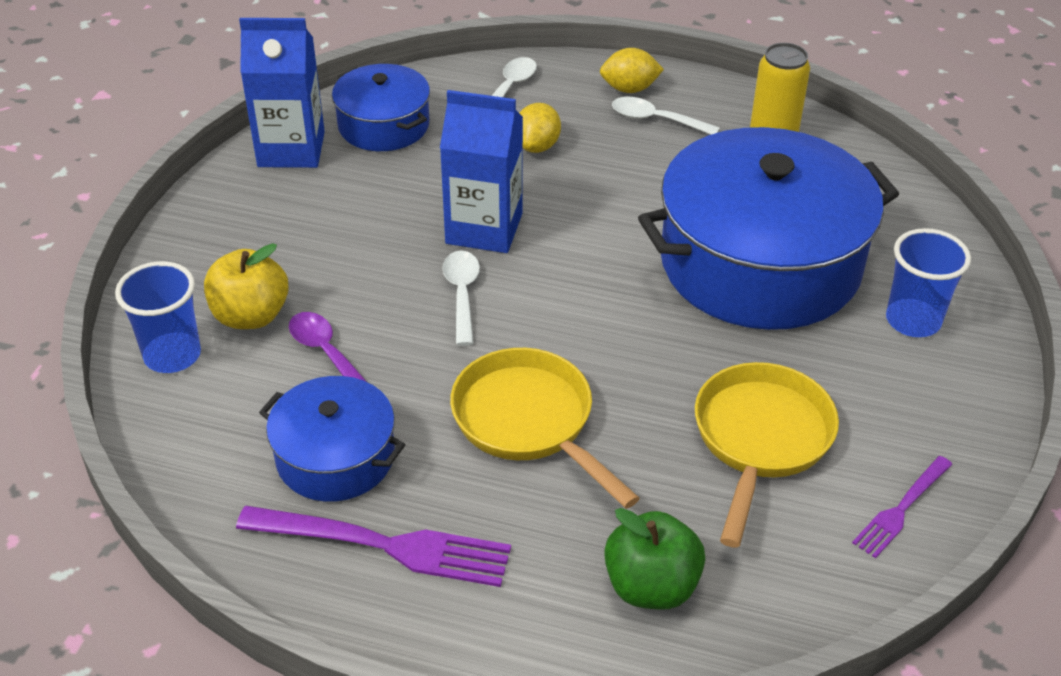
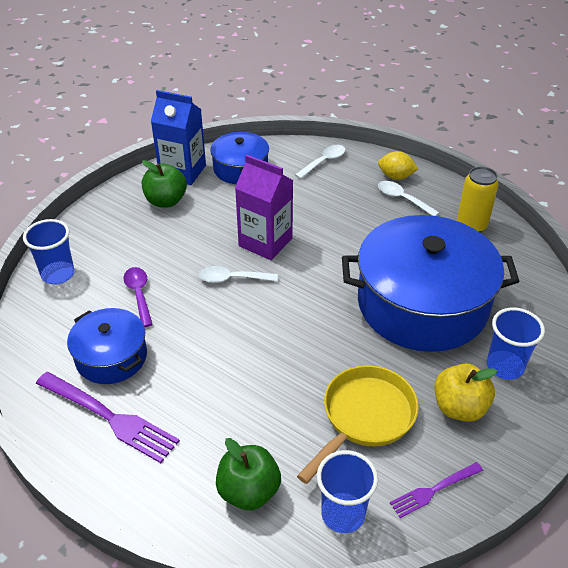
camera: 20 degrees right, 0 degrees up
(251, 316) = (110, 262): yellow apple -> yellow apple (459, 407)
(289, 201) = (166, 201): none -> green apple
(462, 294) = (232, 279): white spoon -> white spoon turned 105 degrees counterclockwise
(484, 228) = (265, 242): blue carton -> purple carton
(529, 422) = (230, 367): yellow pan -> none
(537, 146) = (322, 200): yellow lemon -> none
(797, 576) = (343, 514): none -> blue cup

